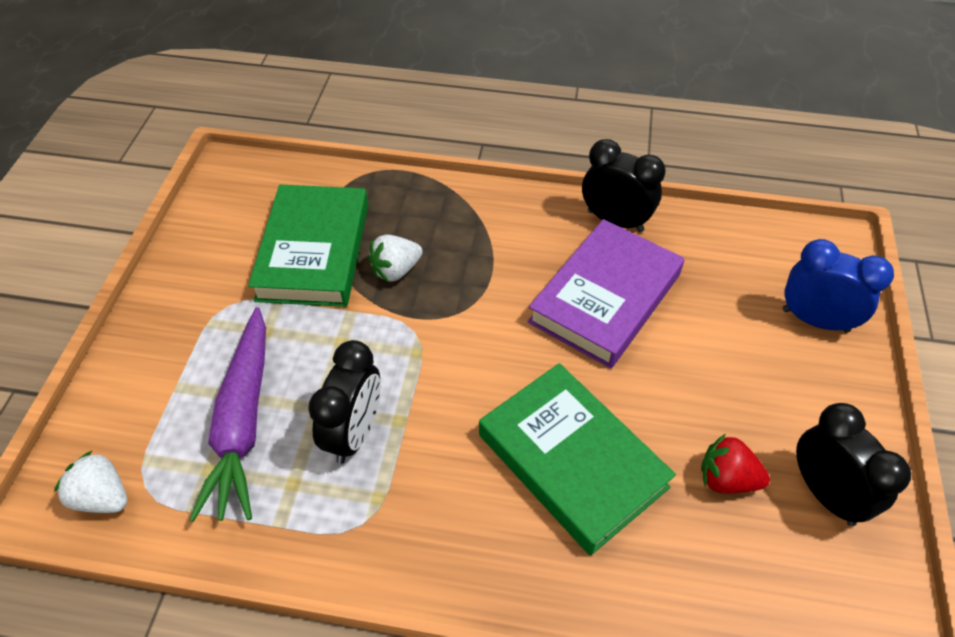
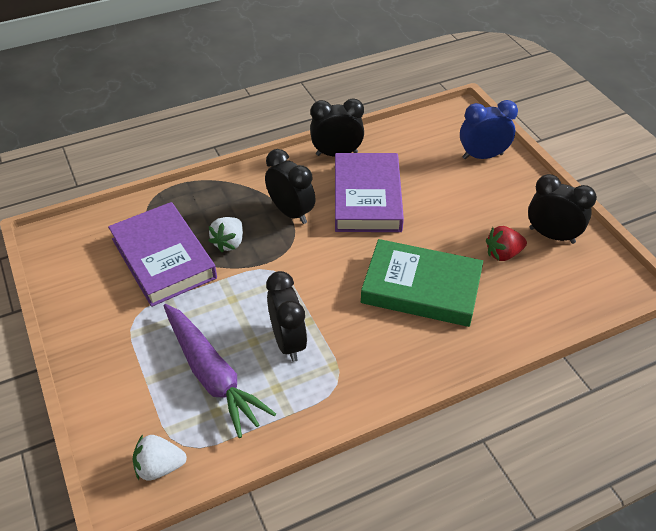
camera: 35 degrees left, 5 degrees down
(313, 251) = (163, 258): green book -> purple book
(496, 269) = (291, 212): none -> black clock

